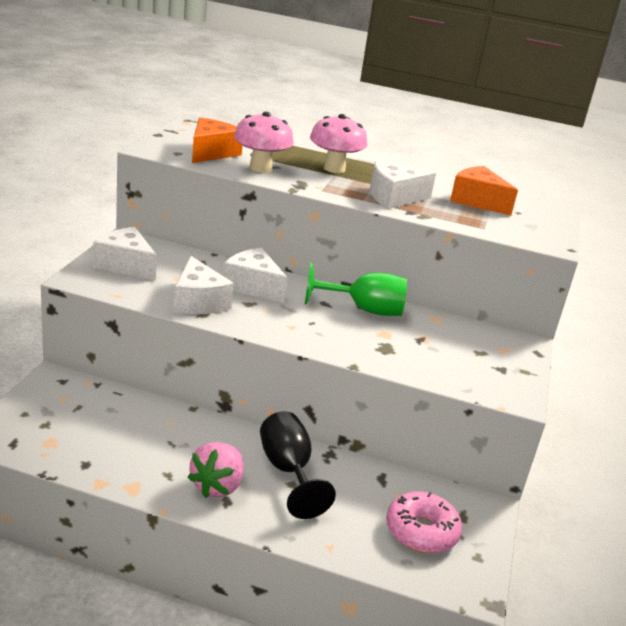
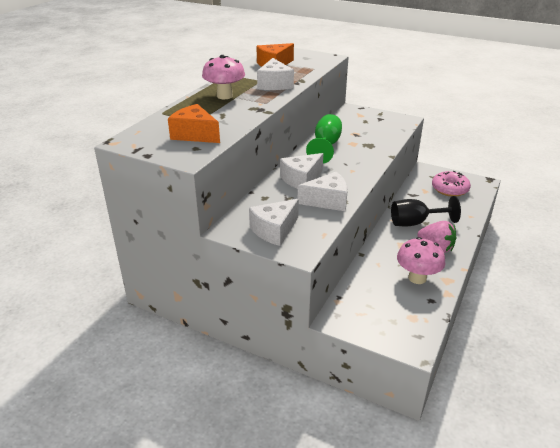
camera: 75 degrees left, 5 degrees up
(260, 168) = (228, 119): pink mushroom -> pink mushroom (417, 278)

